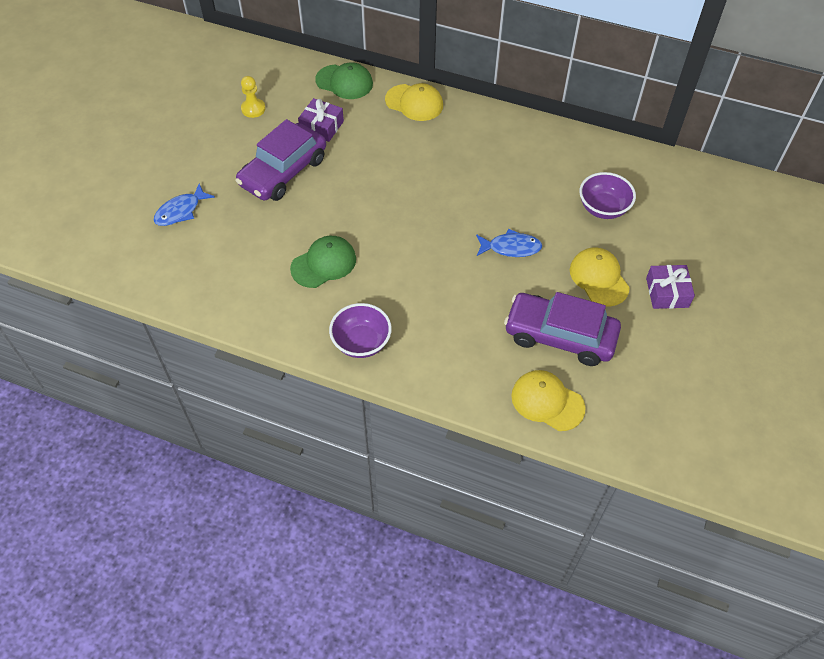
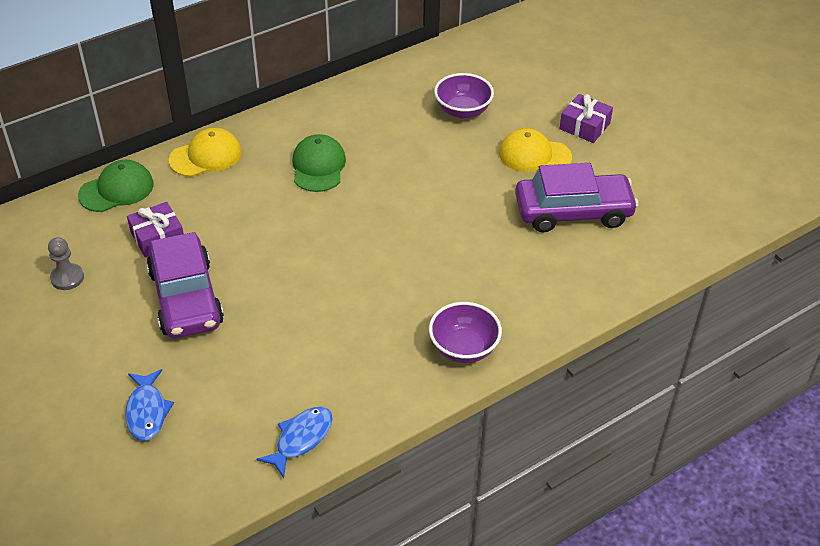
camera: 55 degrees left, 10 degrees down
(253, 109) = (67, 278): yellow pawn -> grey pawn
(324, 263) = (341, 327): green cap -> green cap (318, 166)
(511, 247) = (450, 189): blue fish -> blue fish (301, 439)
(547, 401) = (634, 257): yellow cap -> none
(560, 336) = (573, 212): purple car -> purple car turned 150 degrees counterclockwise

